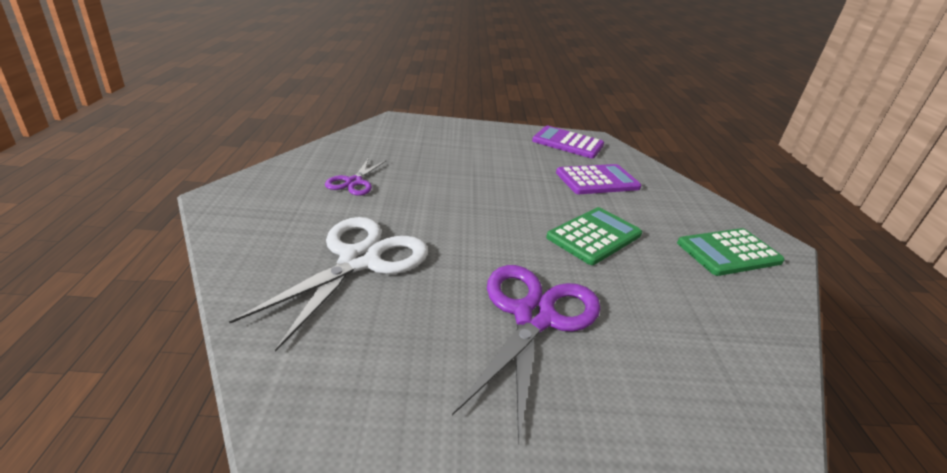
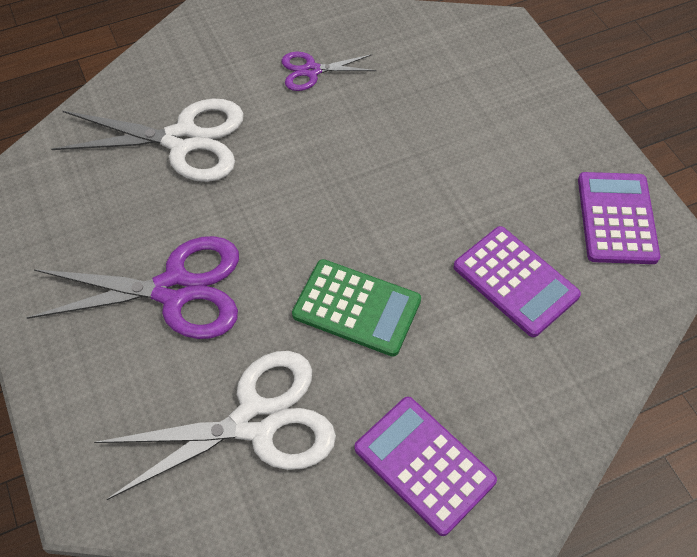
camera: 70 degrees right, 25 degrees up
(686, 313) = (255, 421): none -> white scissors
(729, 253) = (424, 465): green calculator -> purple calculator

